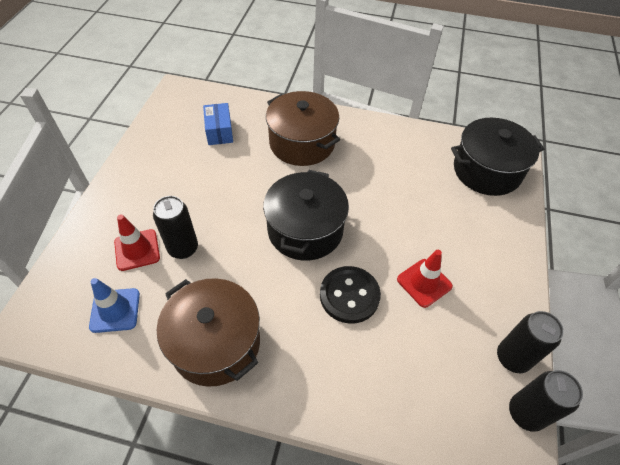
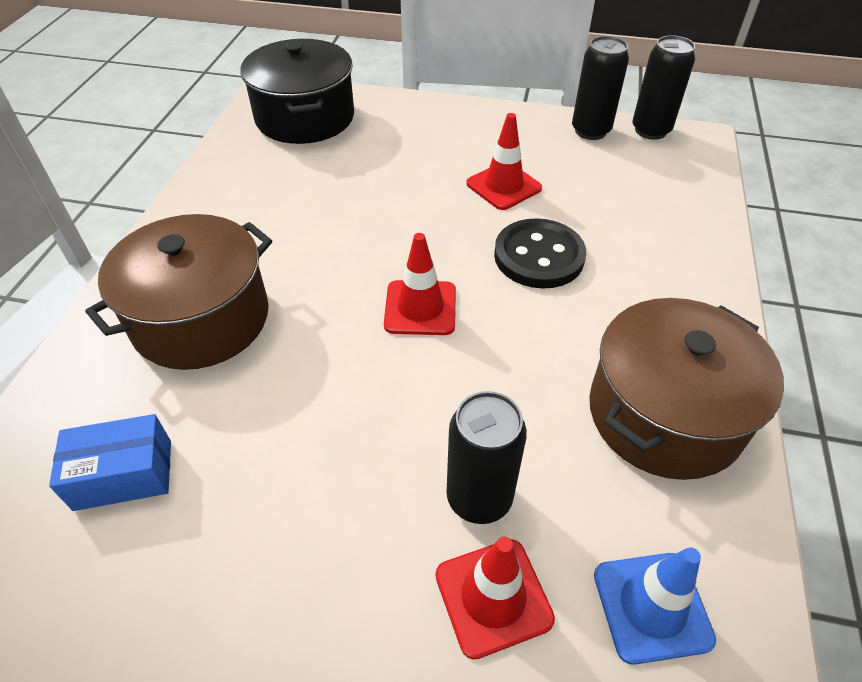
camera: 90 degrees left, 5 degrees down
(305, 230) = (420, 308): black pot -> red traffic cone

